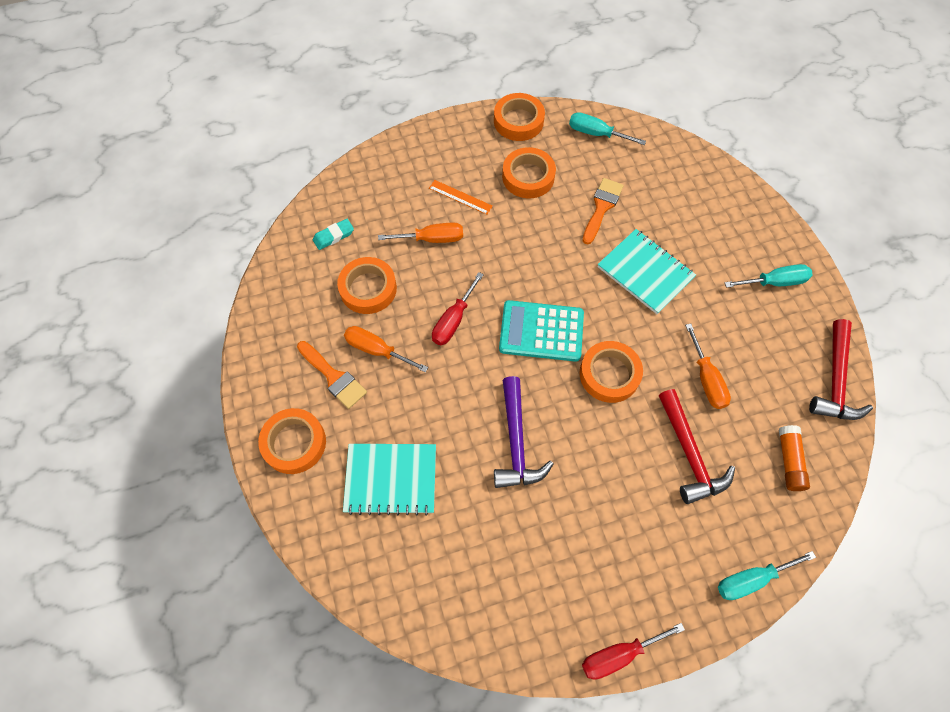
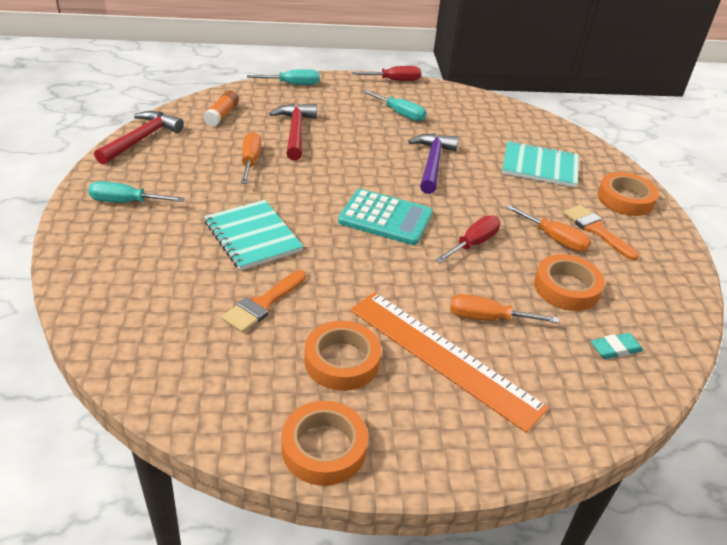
camera: 170 degrees left, 25 degrees down
(460, 197) = (443, 357): orange ruler -> orange ruler, size x2.36
(596, 134) = (212, 397): turquoise screwdriver -> turquoise screwdriver (400, 114)
(609, 374) = (334, 180): orange tape -> none

